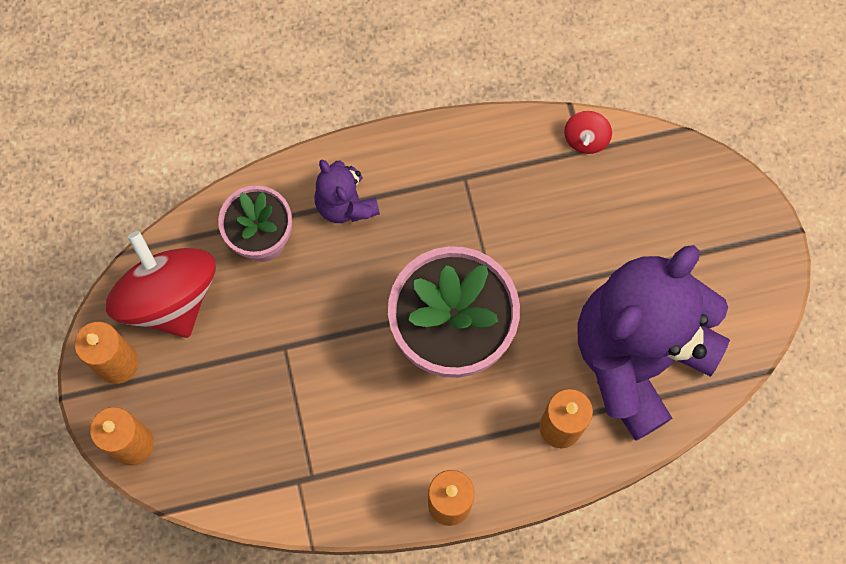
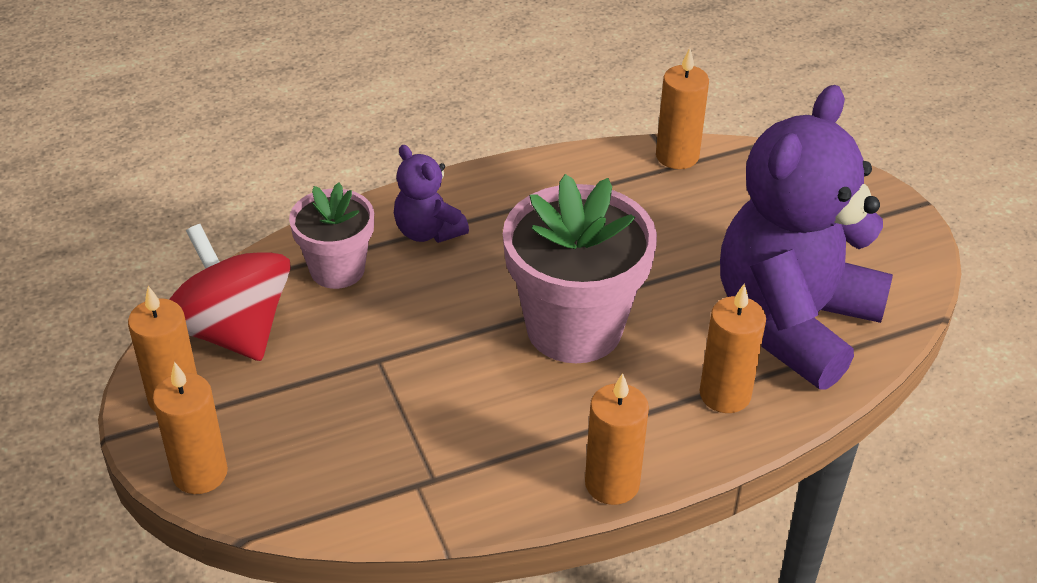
camera: 10 degrees left, 30 degrees down
(586, 139) = (677, 156): red spinning top -> orange candle

